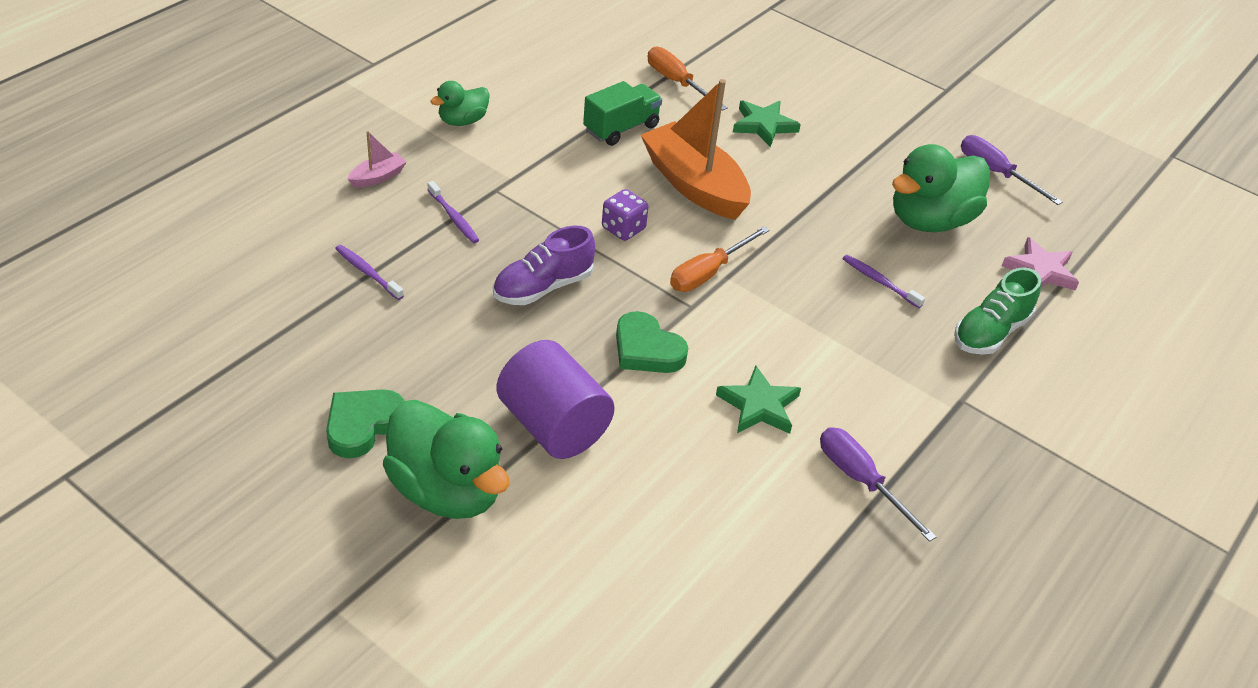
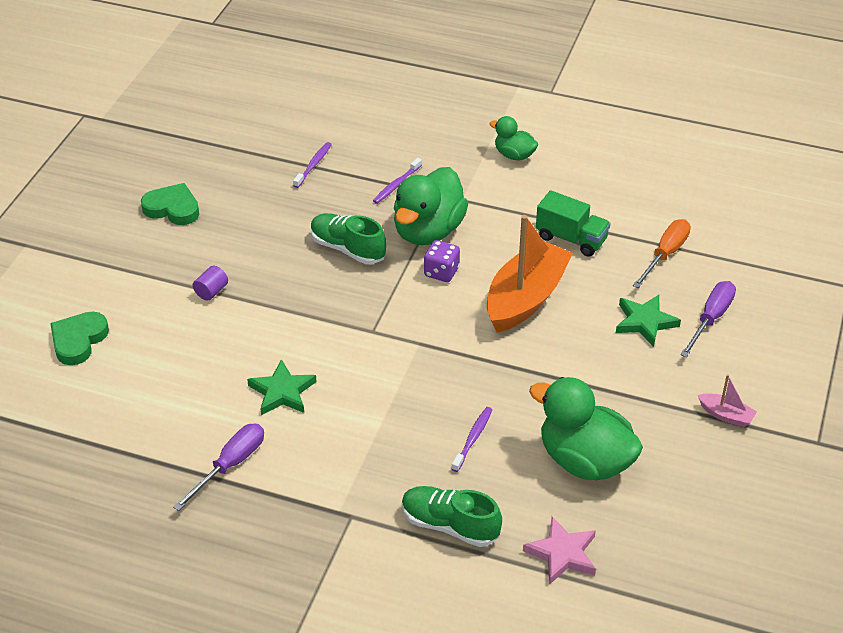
camera: 75 degrees right, 0 degrees up
(378, 177) = (417, 137): pink boat -> pink boat (726, 415)
(447, 490) = (133, 260): green duck -> green duck (428, 231)
(543, 287) = (347, 249): purple shoe -> green shoe
(553, 425) = (211, 291): purple cylinder -> purple cylinder, size x0.41
(647, 349) = (311, 318): green heart -> green heart (78, 340)
(708, 273) = (418, 331): orange screwdriver -> none
(995, 173) = (698, 501): purple screwdriver -> purple screwdriver (711, 319)

